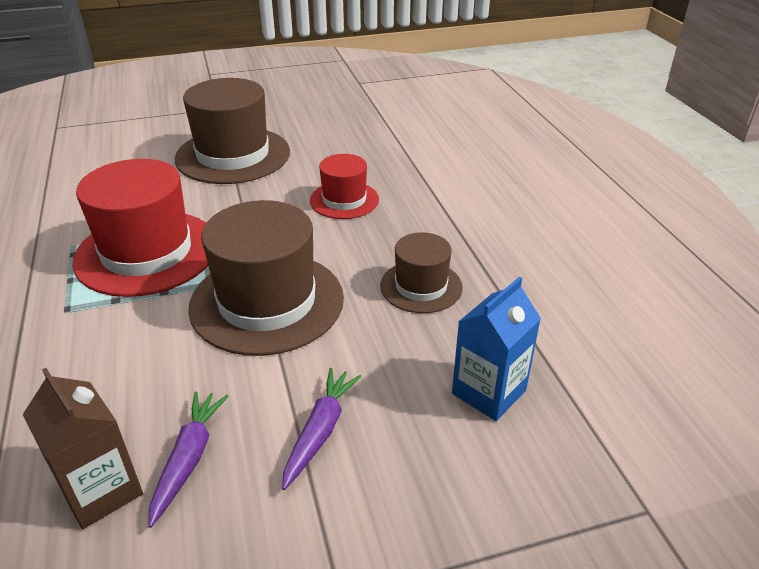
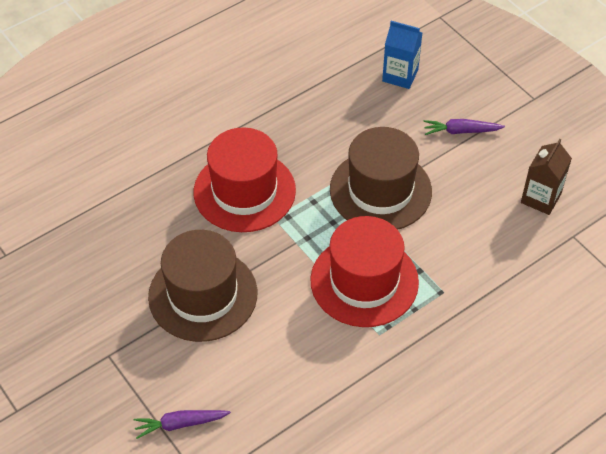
camera: 110 degrees left, 15 degrees up
(189, 459) = (505, 174): purple carrot -> purple carrot (180, 424)
(344, 200) = (244, 191): red hat -> red hat, size x1.81
(421, 286) = (328, 121): brown hat -> none

